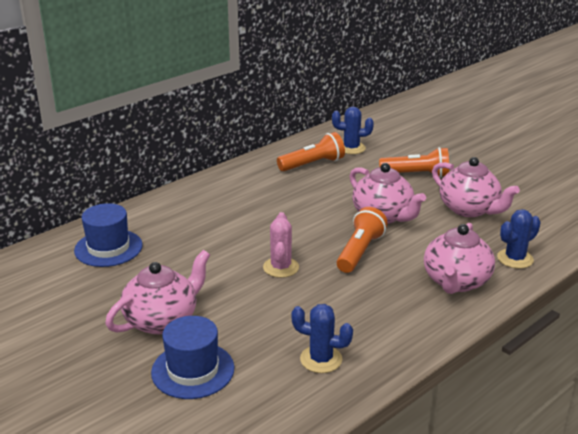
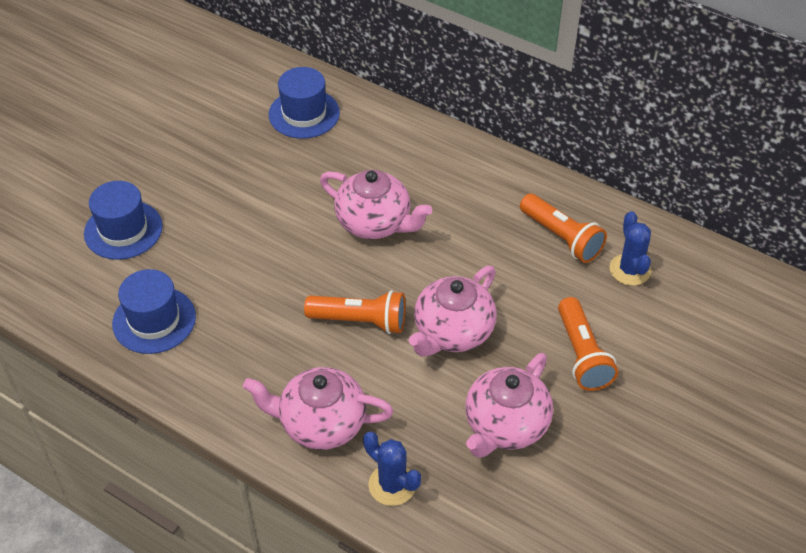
camera: 75 degrees right, 20 degrees up
(162, 320) = (193, 188): pink teapot -> pink teapot (374, 223)
(281, 267) = (306, 256): pink cactus -> none
(321, 359) = (154, 320): blue cactus -> blue hat

